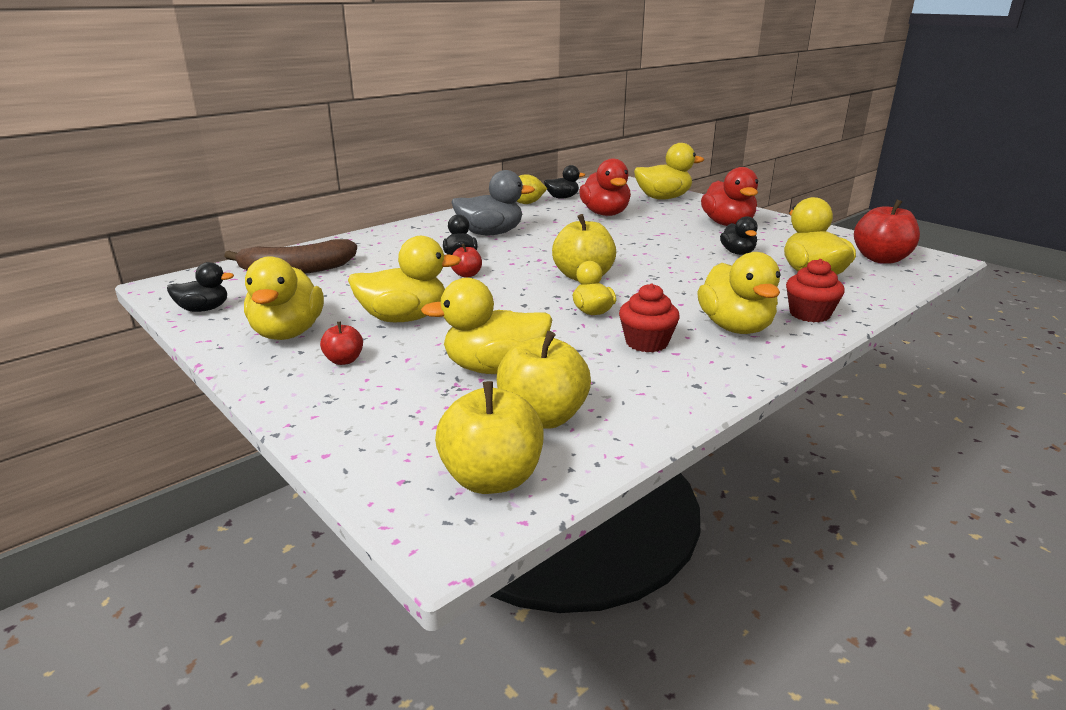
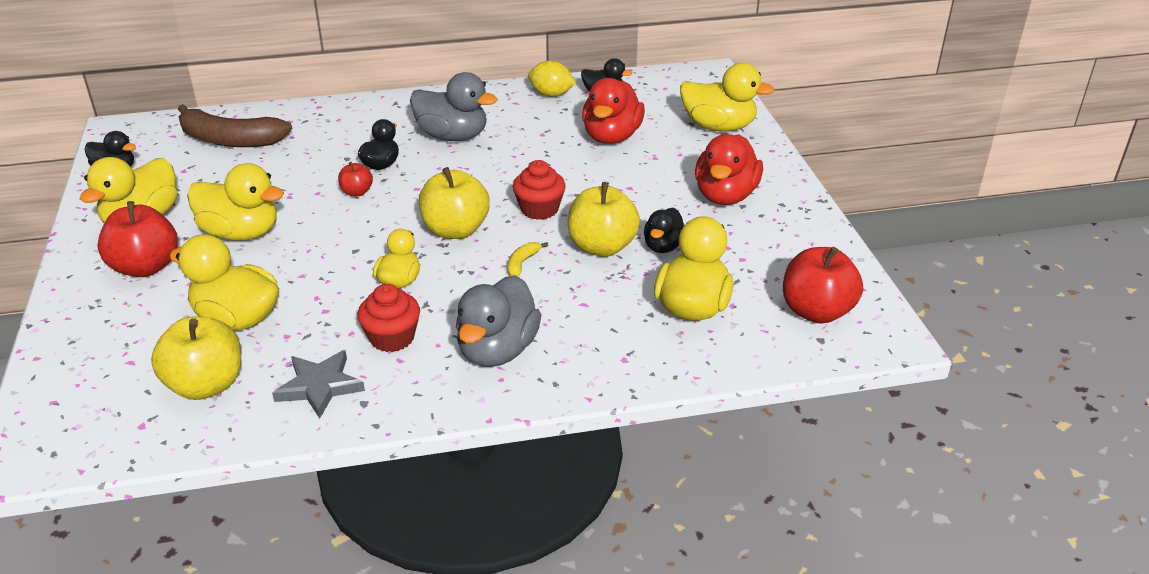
camera: 30 degrees right, 10 degrees up
(344, 360) = (146, 267): red apple -> red apple, size x1.96
(491, 478) = (105, 426): yellow apple -> yellow apple (602, 247)
(643, 386) = (320, 386): none -> grey star
(663, 281) = (522, 263): none -> yellow banana
(735, 327) = (497, 350): yellow duck -> grey duck
(809, 314) = (597, 361): red cupcake -> red cupcake (539, 209)

